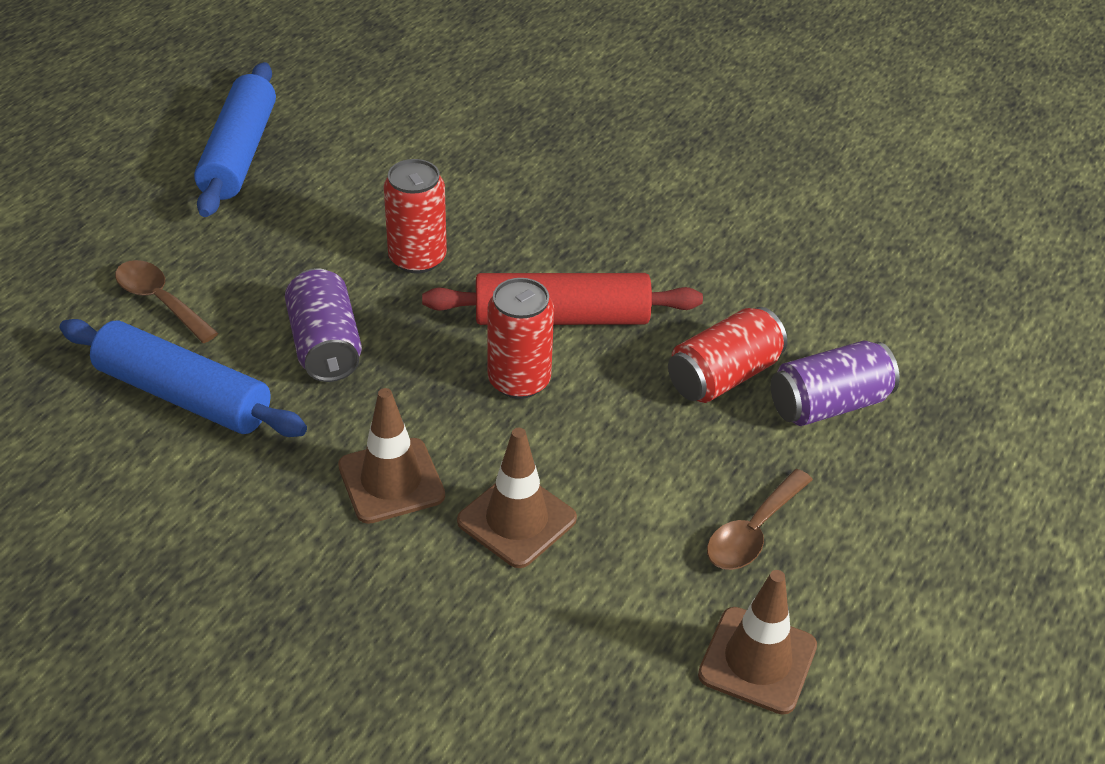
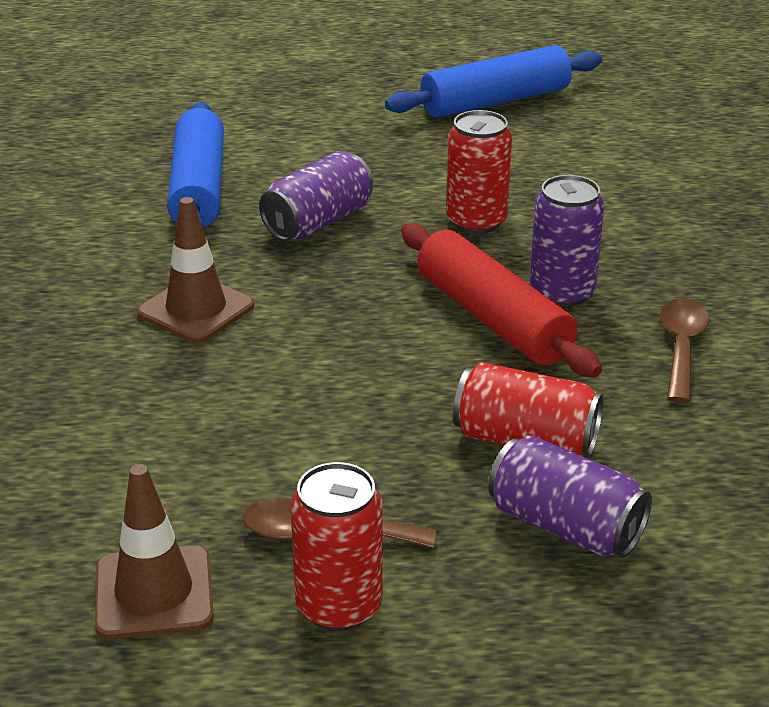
camera: 60 degrees right, 10 degrees down
(160, 301) = (287, 140): brown spoon -> brown spoon (681, 348)
(517, 520) = (210, 388): brown traffic cone -> none
(519, 380) = (383, 326): red can -> red can (339, 606)
(559, 266) = (562, 292): none -> purple can

